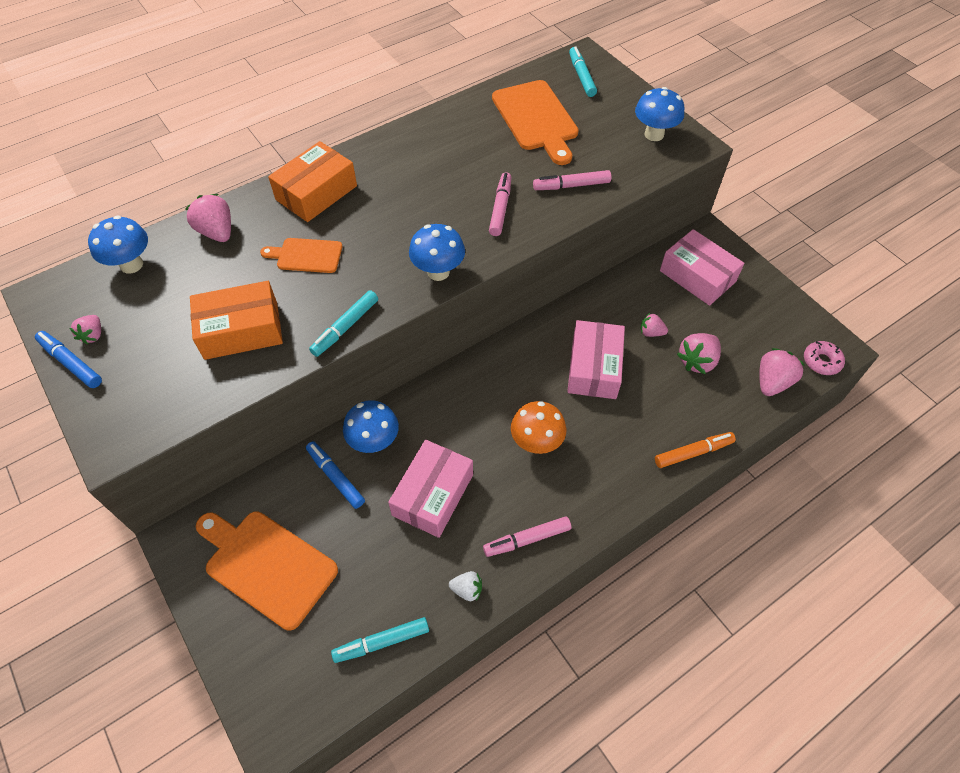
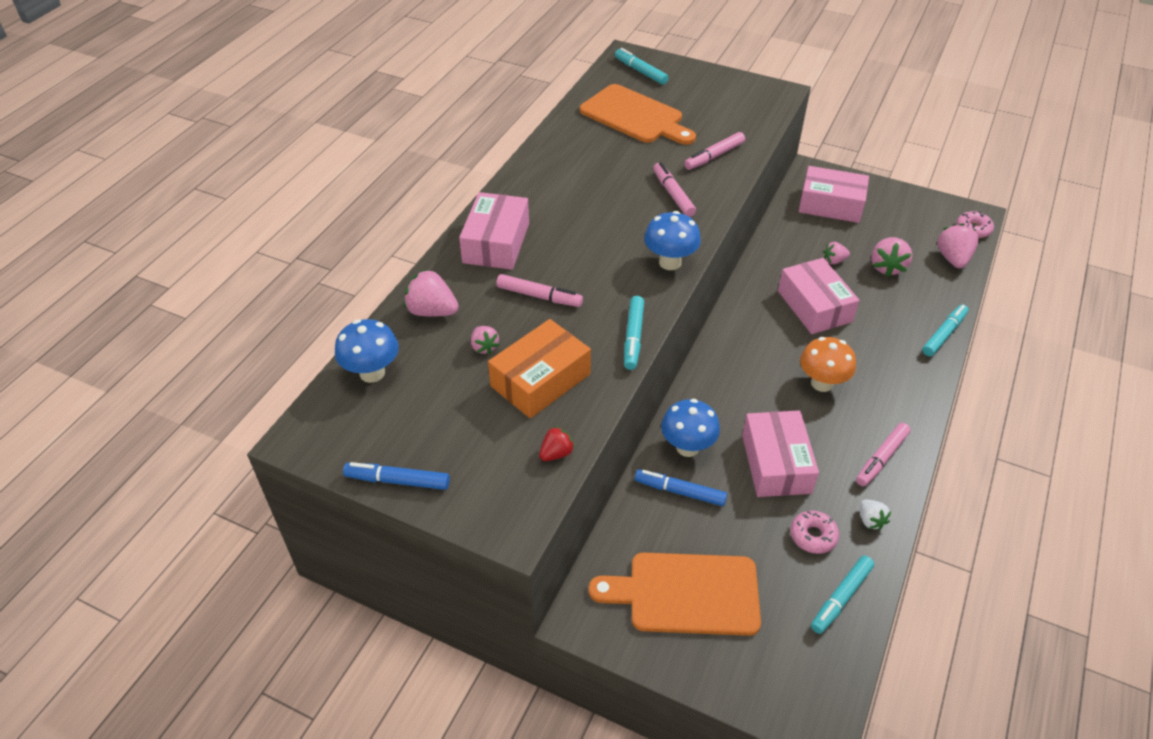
camera: 30 degrees left, 10 degrees down
(93, 335) = (395, 448): pink strawberry -> pink strawberry (484, 347)
(196, 400) = (556, 453): none -> red strawberry
(306, 255) = (539, 296): orange cutting board -> pink marker
(316, 193) = (496, 243): orange box -> pink box
(407, 575) = (813, 536): none -> pink donut
(467, 589) = (870, 520): white strawberry -> white strawberry turned 90 degrees clockwise
(654, 134) = (741, 96): blue mushroom -> none
(693, 452) = (943, 334): orange marker -> turquoise marker

